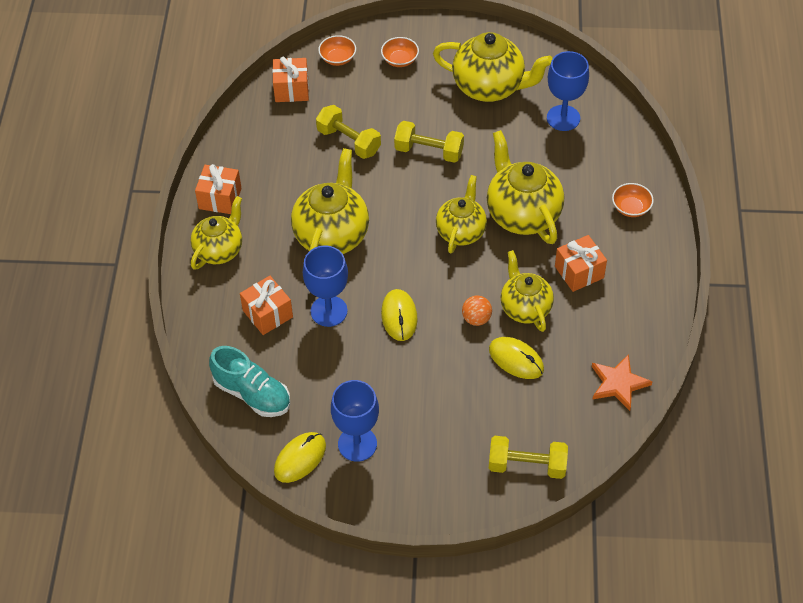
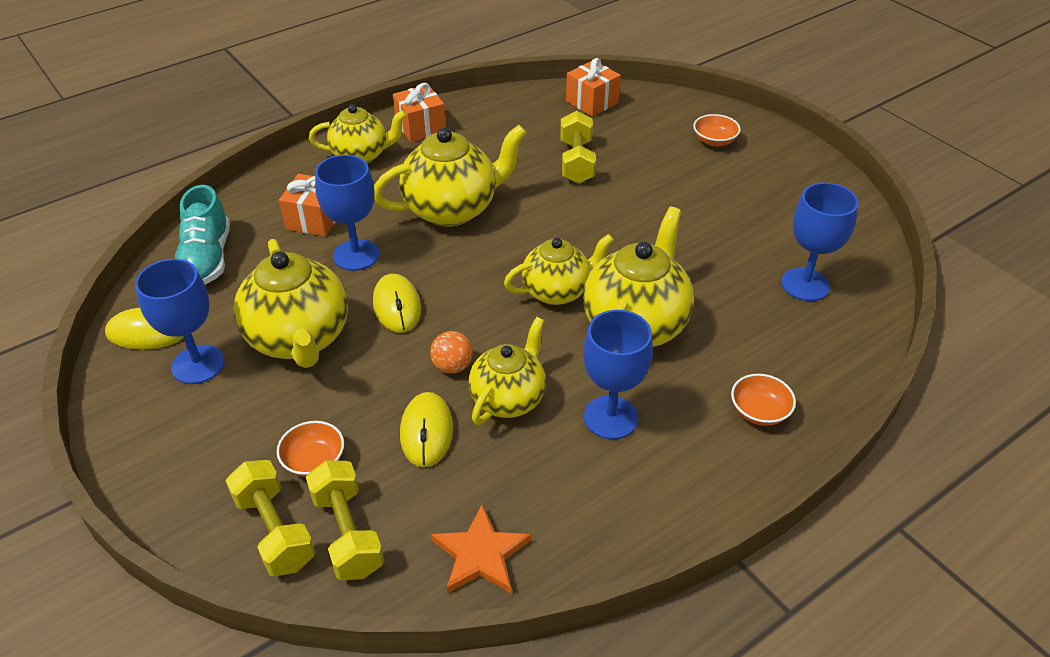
camera: 50 degrees right, 10 degrees down
(338, 58) = (663, 107): orange bowl -> orange bowl (314, 461)
(399, 316) = (397, 306): yellow mouse -> yellow mouse turned 60 degrees counterclockwise
(429, 151) = (631, 215): yellow dumbbell -> yellow dumbbell (347, 533)
(490, 87) = (767, 212): yellow teapot -> yellow teapot (299, 339)
(579, 272) = (610, 417): orange gift -> blue goblet

